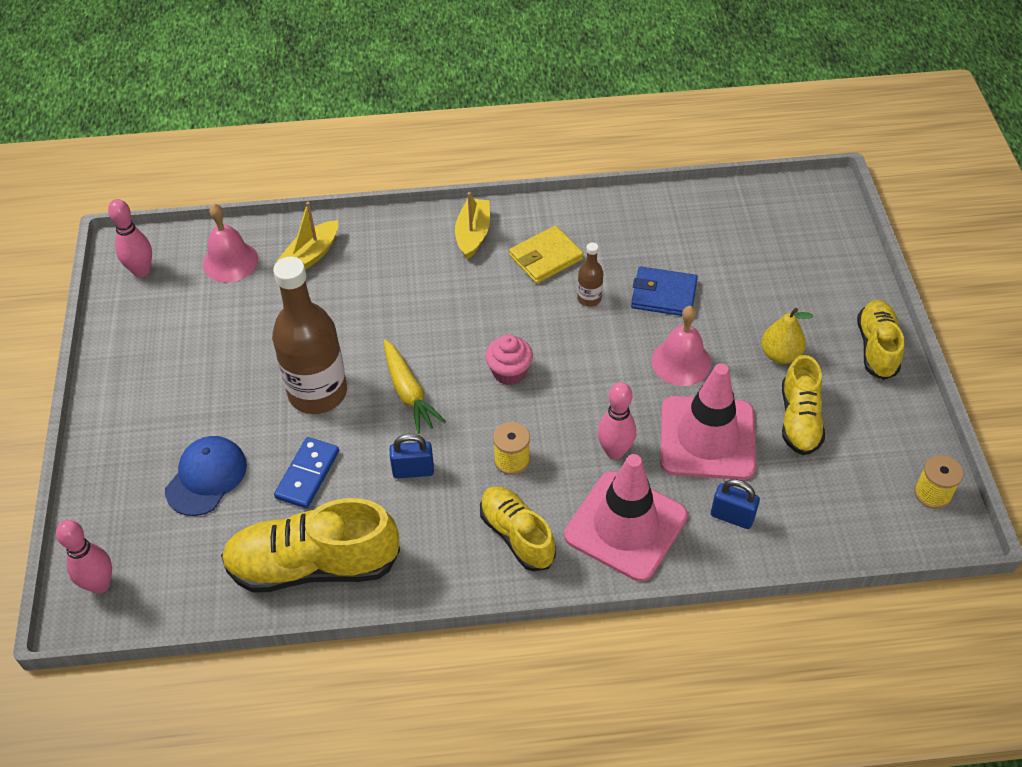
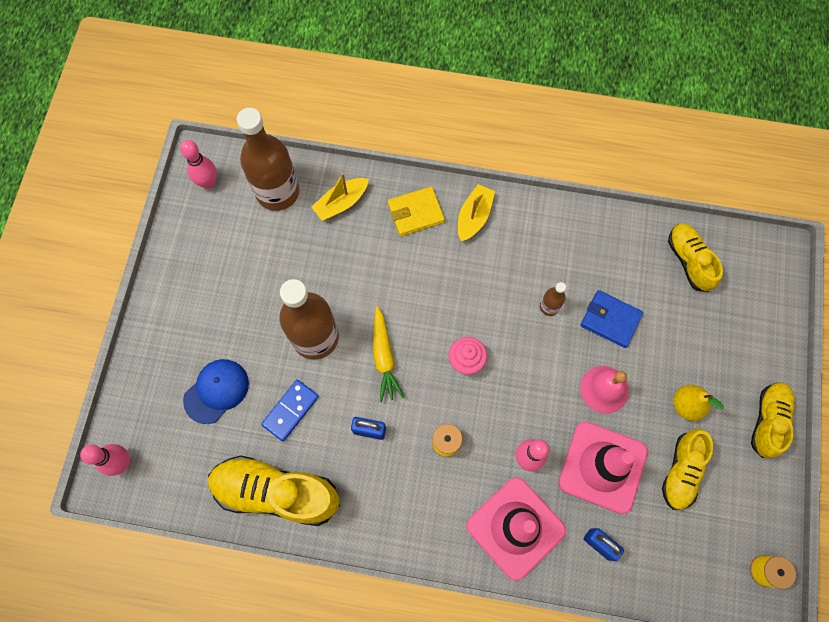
camera: 15 degrees right, 20 degrees up
(230, 261) = (277, 192): pink bell -> brown bottle
(517, 535) = (431, 511): yellow shoe -> yellow shoe (689, 260)
(545, 257) = (526, 256): yellow wallet -> yellow wallet (415, 213)

